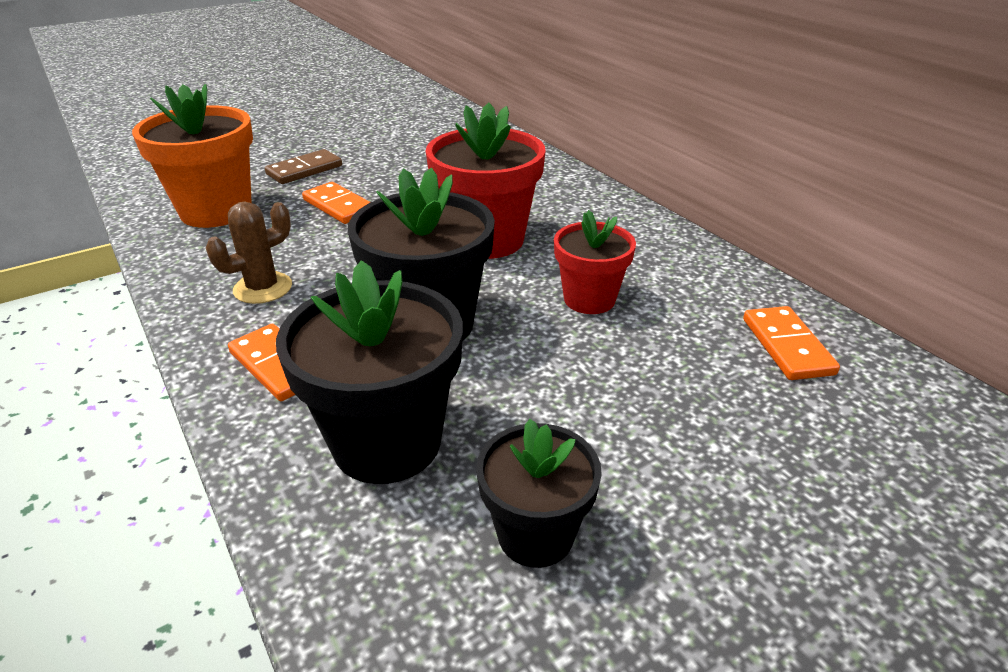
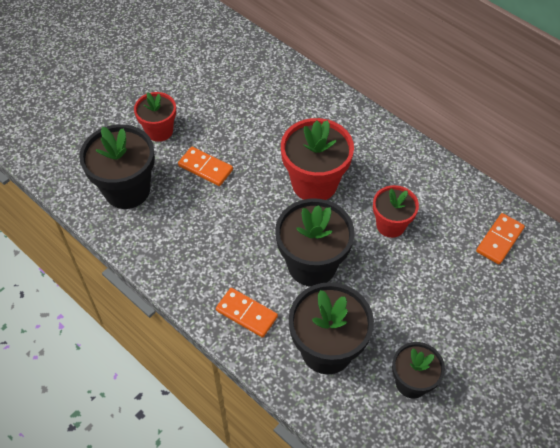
camera: 15 degrees left, 20 degrees up
(216, 211) = (127, 190): orange flower pot -> black flower pot
(263, 288) = (203, 256): brown cactus -> none
(304, 170) = (159, 131): brown domino -> red flower pot
(787, 346) = (499, 240): orange domino -> orange domino turned 60 degrees clockwise

